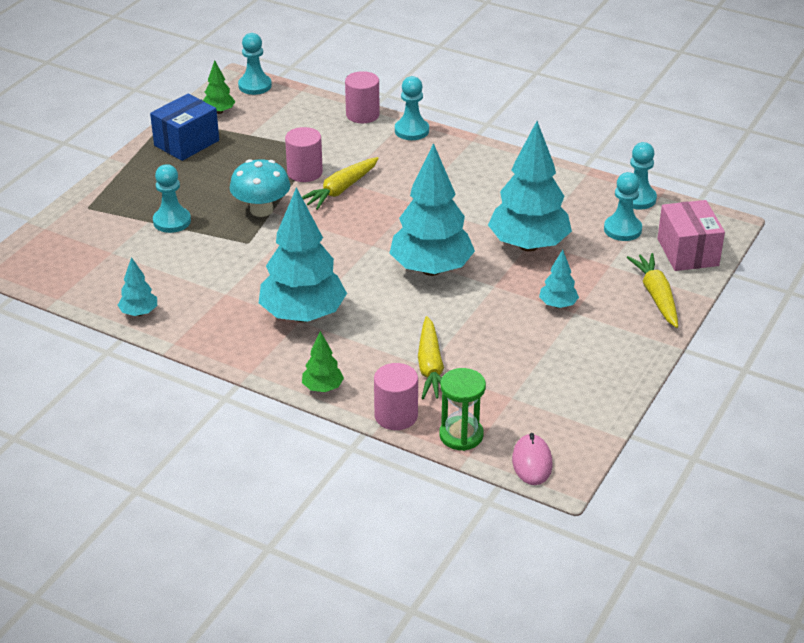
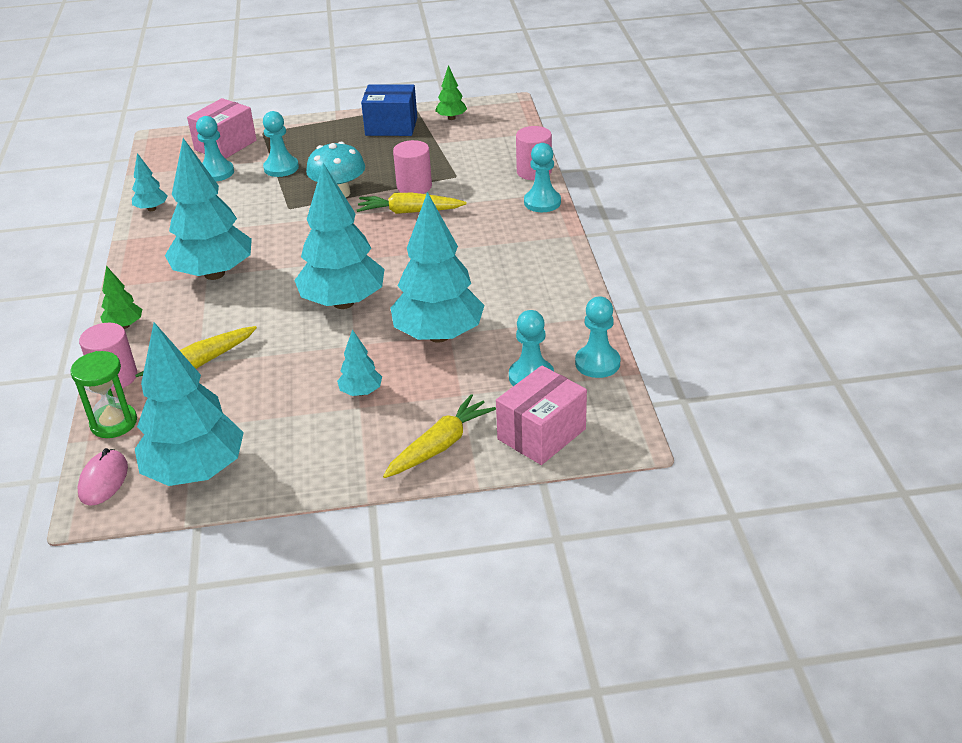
camera: 55 degrees right, 0 degrees up
(80, 235) = (225, 145): none -> pink box
(255, 86) = (508, 114): turquoise pawn -> turquoise pawn (216, 173)
(532, 462) = (103, 480): pink mouse -> pink mouse turned 45 degrees counterclockwise
(570, 413) = (196, 471): none -> turquoise tree

